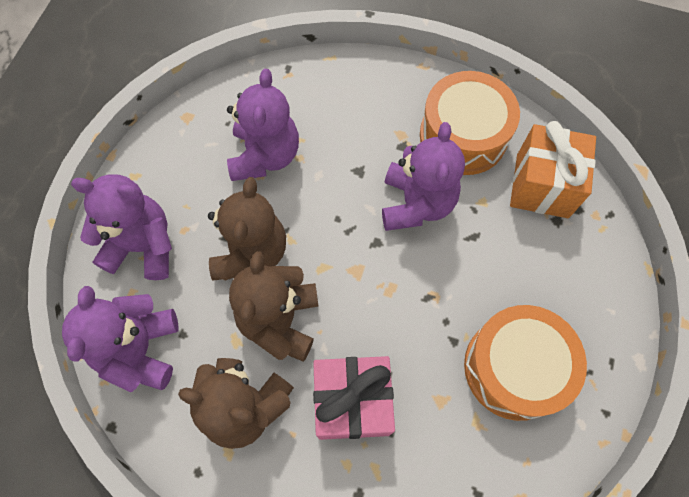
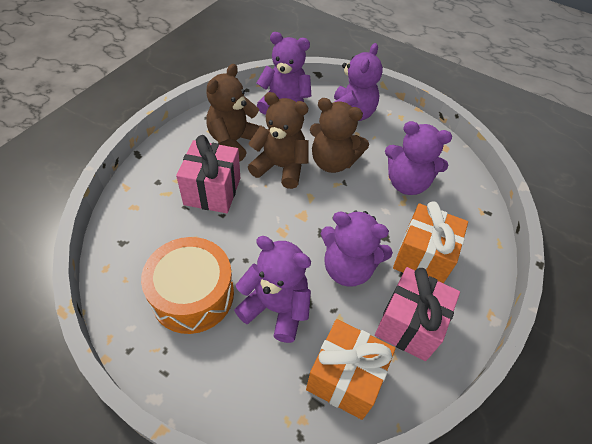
camera: 100 degrees right, 15 degrees down
(376, 130) = (422, 258): none -> orange gift
(463, 136) = (409, 325): orange drum -> pink gift
(495, 269) = (276, 308): none -> purple teddy bear

